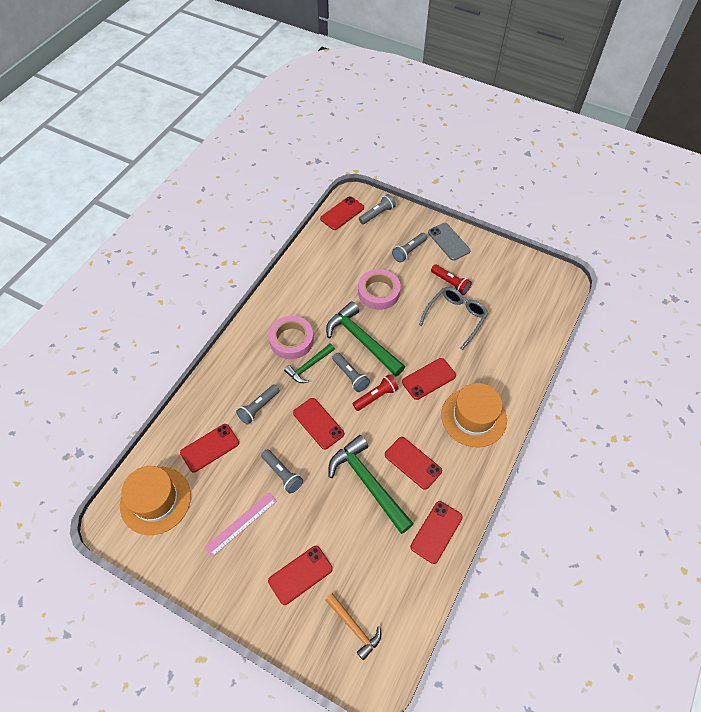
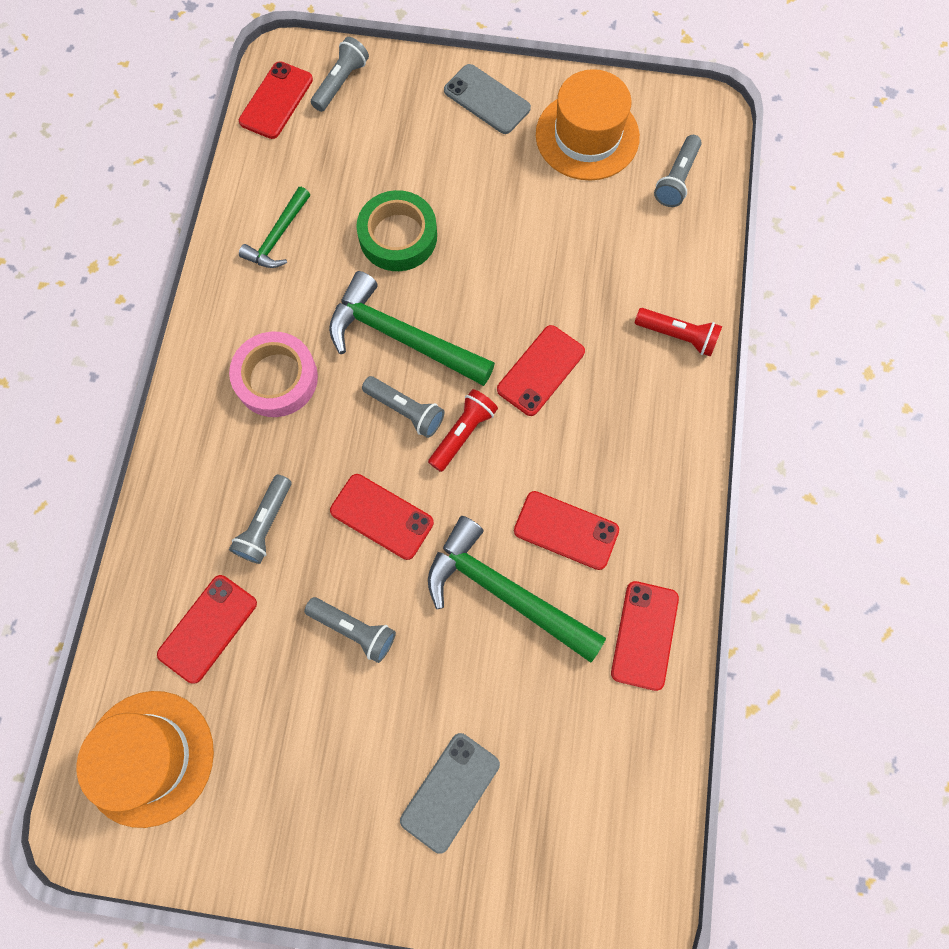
camera: 20 degrees left, 15 degrees up
(241, 524) = (317, 742): pink ruler -> none
(300, 575) = (450, 791): red phone -> grey phone
(309, 366) = (326, 417): green hammer -> green hammer (278, 236)
(354, 627) = (569, 844): orange hammer -> none
(378, 292) = (398, 236): pink tape -> green tape
(408, 251) = (423, 140): grey flashlight -> grey flashlight (676, 179)
(450, 283) = (517, 180): red flashlight -> red flashlight (677, 336)
(455, 317) = (547, 242): grey glasses -> none
(473, 417) = (638, 414): orange hat -> orange hat (587, 136)

